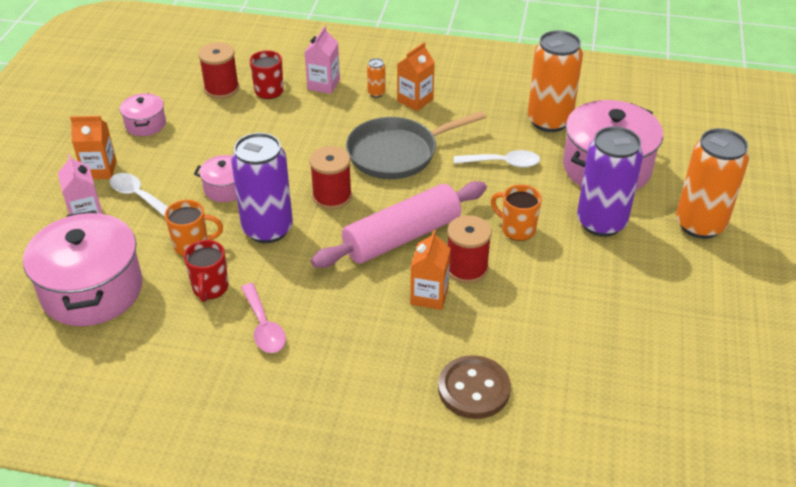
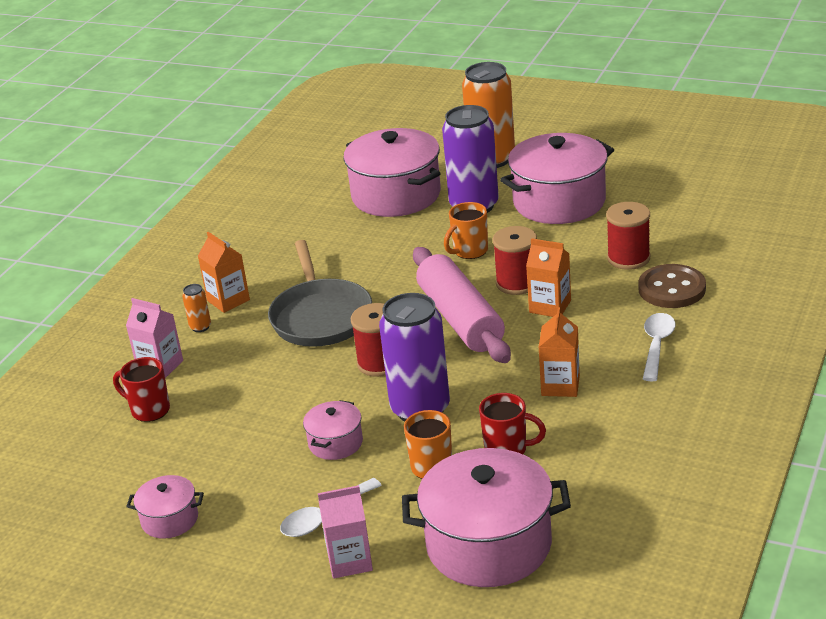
camera: 75 degrees left, 10 degrees down
(100, 170) = (254, 557): orange carton -> orange carton (560, 385)
(221, 89) = (123, 452): red spool -> red spool (628, 258)
(264, 326) = (573, 410): pink spoon -> none
(502, 163) = (365, 251): white spoon -> white spoon (657, 345)
(549, 121) = (308, 219): orange can -> none
(628, 285) = (559, 202): none -> pink pot

